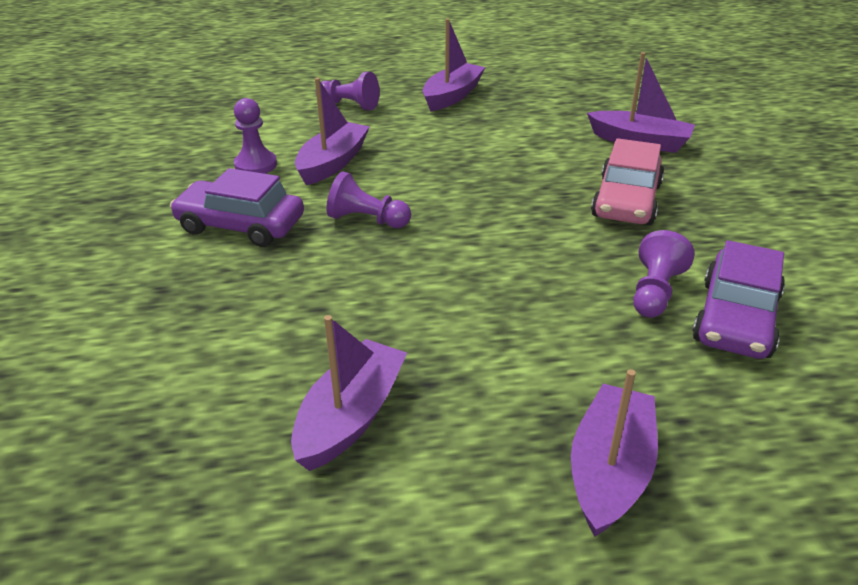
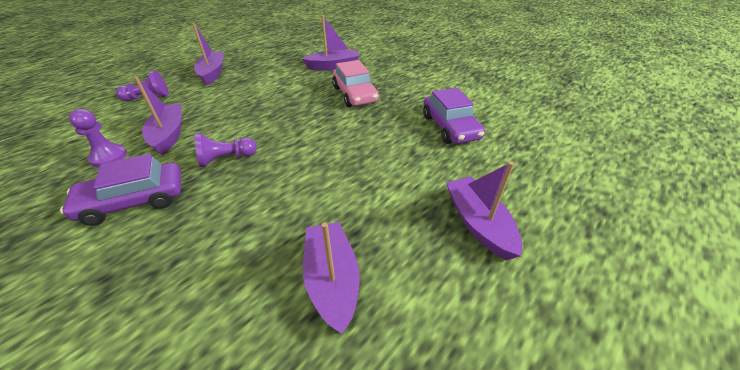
camera: 40 degrees left, 5 degrees up
(655, 292) = (409, 130): purple pawn -> none

